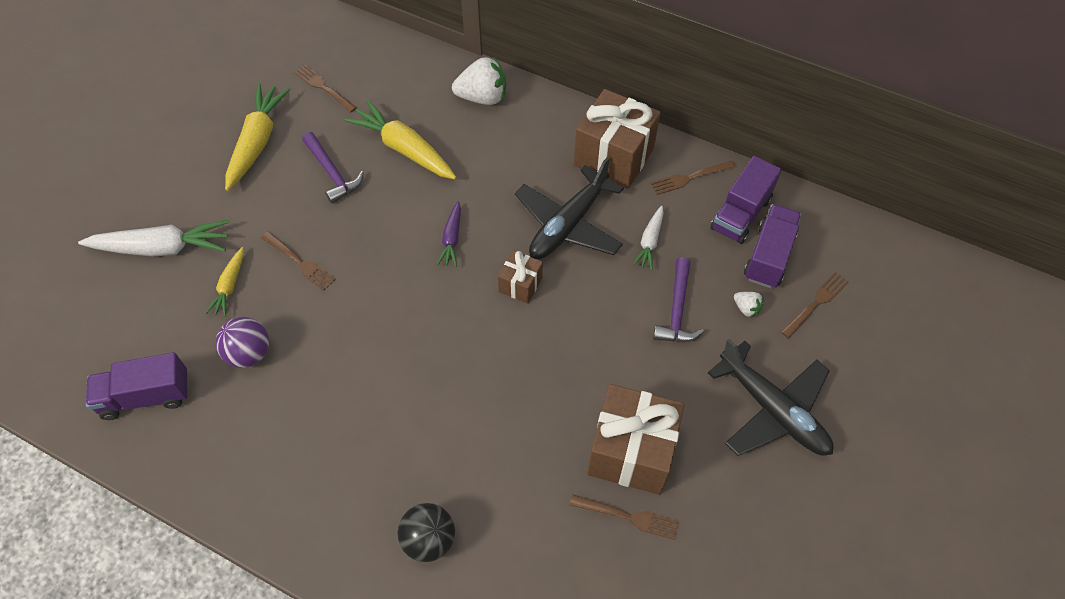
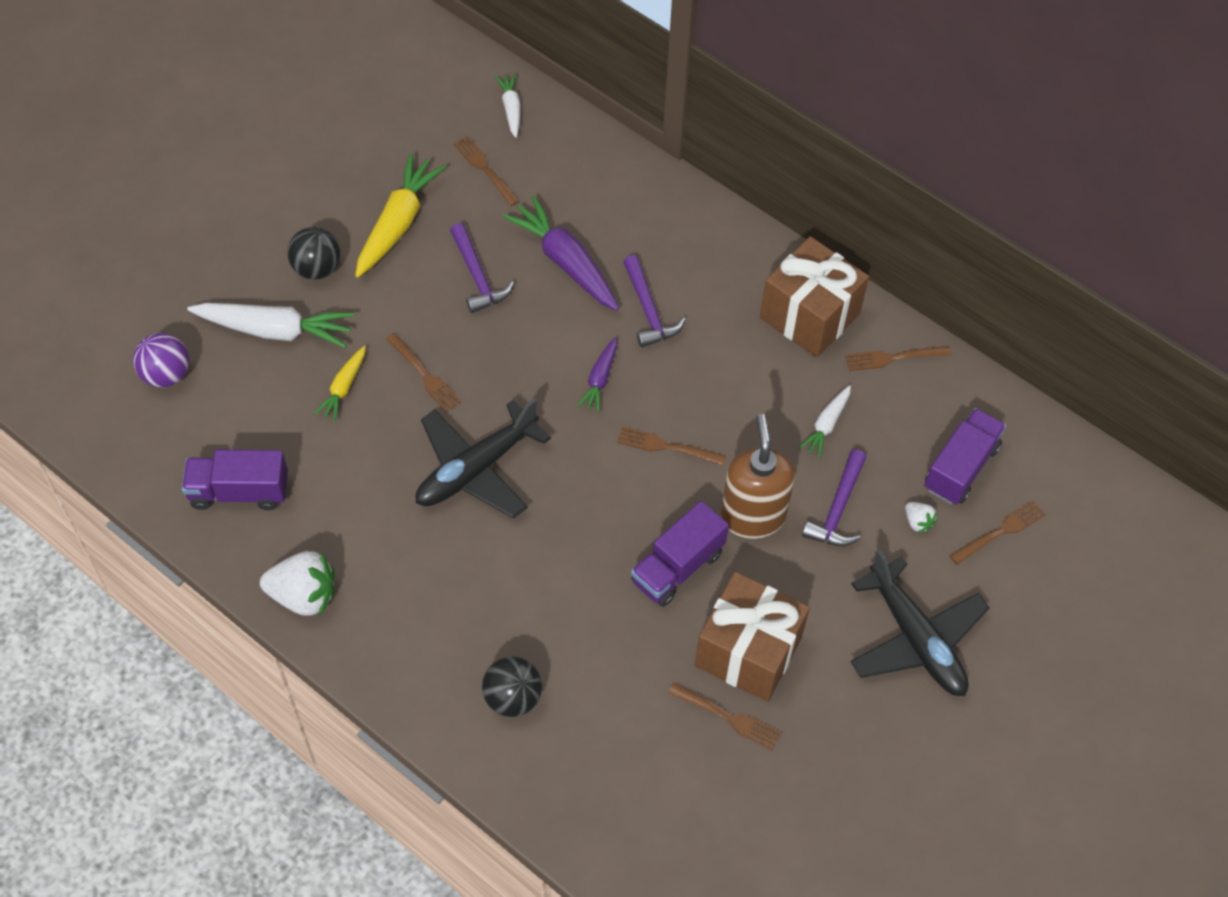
camera: 10 degrees right, 0 degrees up
(192, 190) = (317, 268): none -> black ball
(249, 353) = (354, 467): purple ball -> purple ball (166, 375)
(337, 39) = (511, 109): none -> white carrot
(404, 149) = (566, 263): yellow carrot -> purple carrot
(481, 176) = (649, 311): none -> purple hammer
(482, 97) = (670, 214): white strawberry -> white strawberry (304, 595)
(520, 284) = (667, 447): brown gift -> brown fork
(568, 224) = (736, 387): black plane -> black plane (476, 469)
(607, 330) = (752, 516): none -> brown soap dispenser
(740, 214) = (942, 412): purple truck -> purple truck (677, 567)

